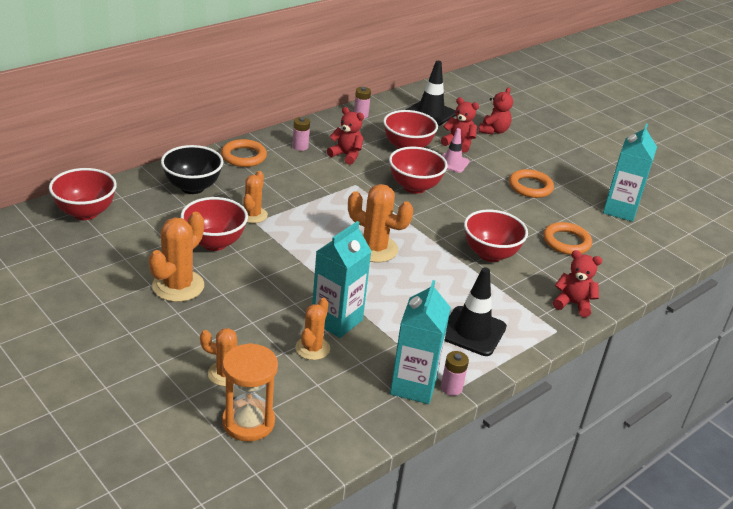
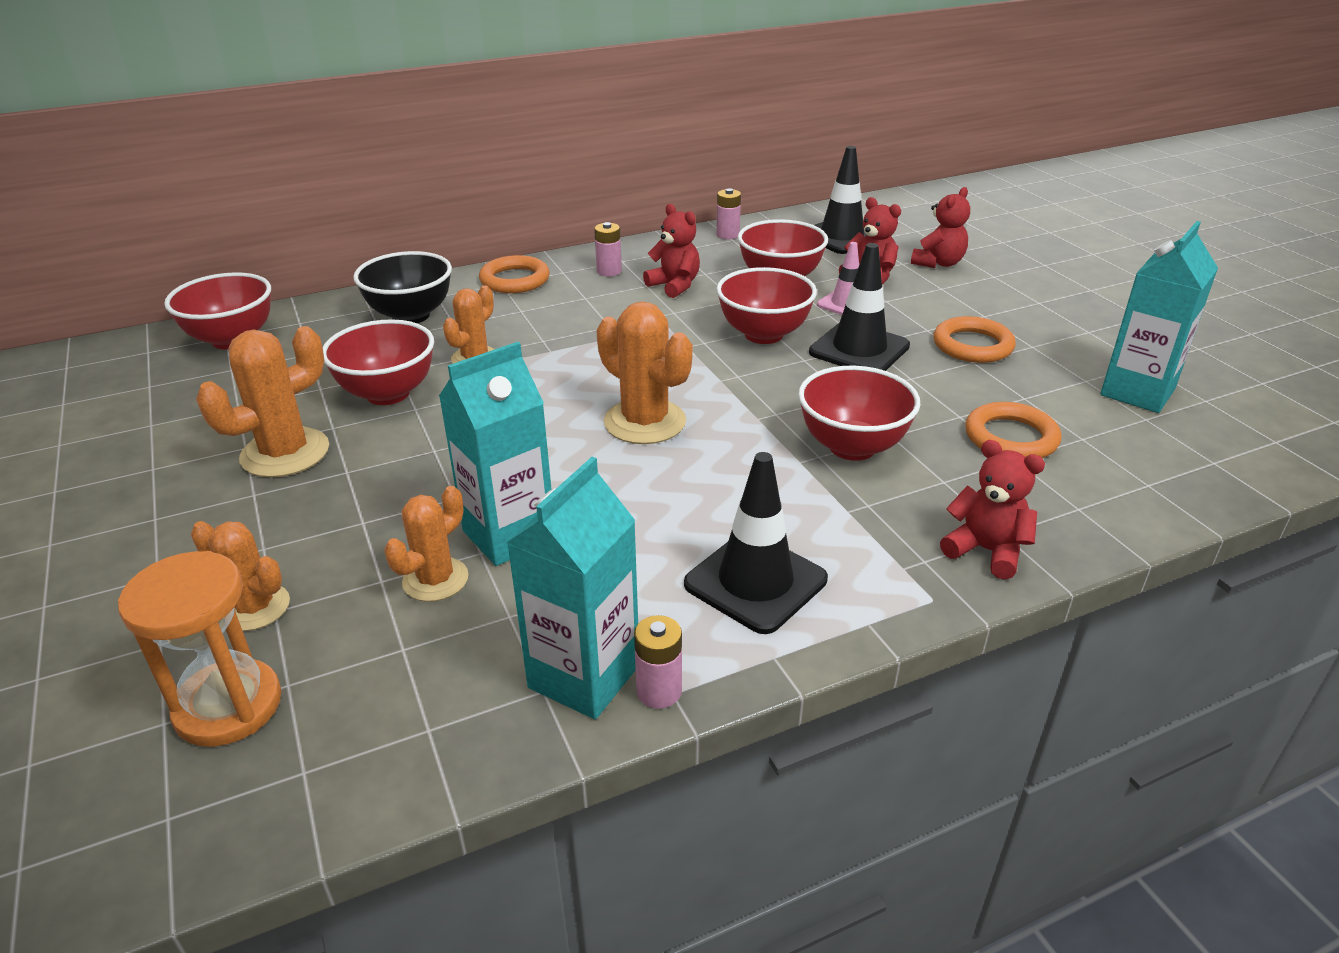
camera: 20 degrees right, 0 degrees up
(471, 193) = (859, 349): none -> black traffic cone

